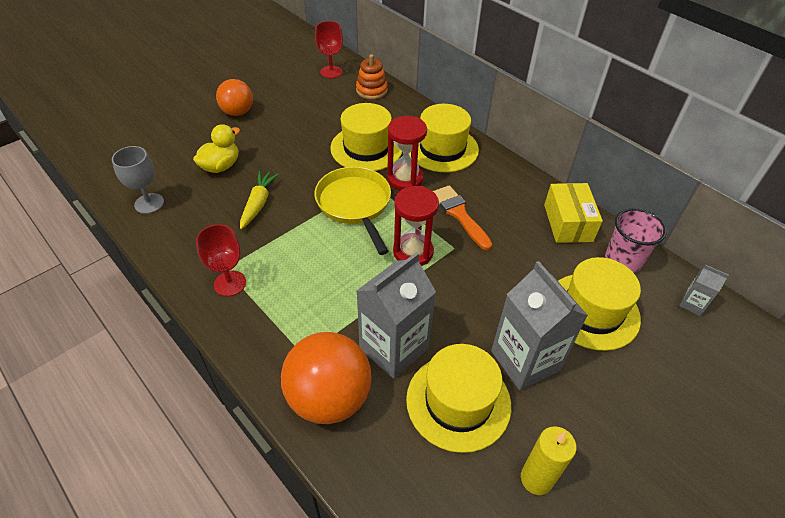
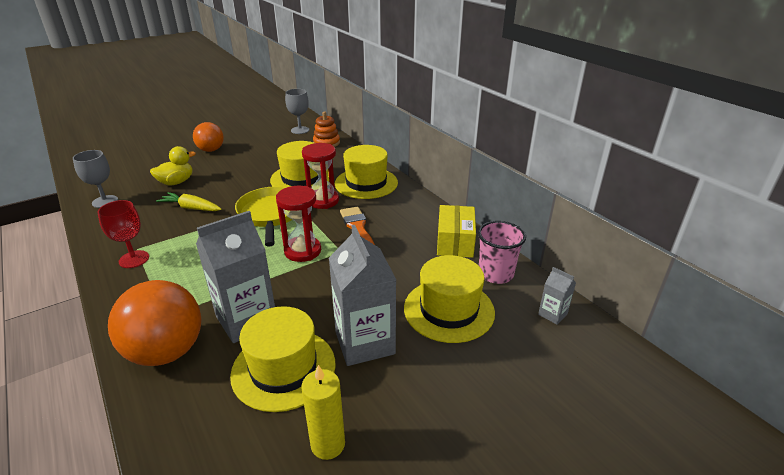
camera: 10 degrees right, 15 degrees down
(258, 203) = (191, 208): yellow carrot -> yellow carrot turned 90 degrees counterclockwise
(331, 72) = (300, 130): red goblet -> grey goblet

